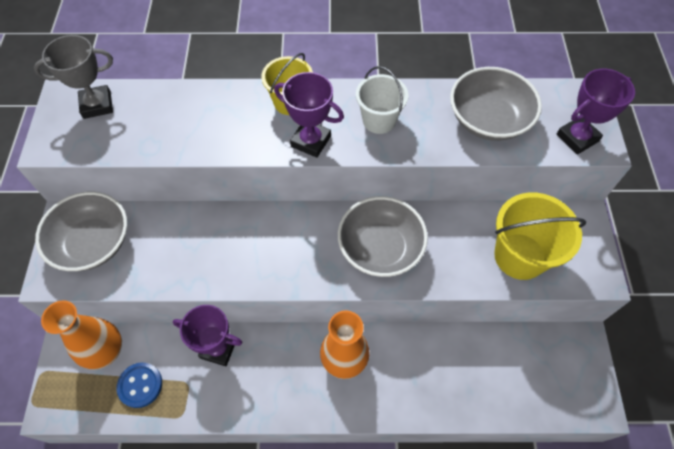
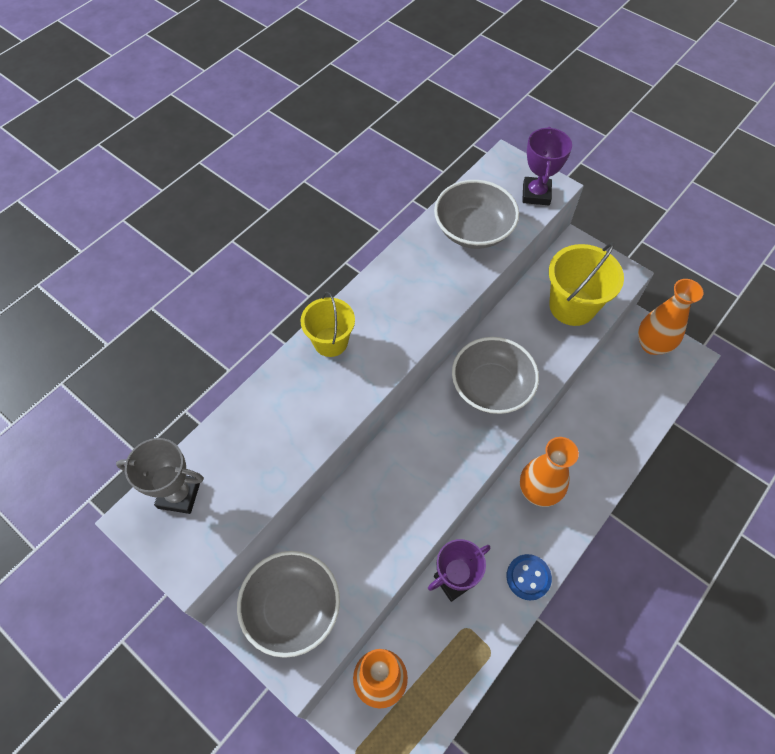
camera: 50 degrees left, 0 degrees up
(97, 105) = (179, 494): grey trophy -> grey trophy turned 75 degrees clockwise
(140, 385) = (437, 669): blue button -> blue button (528, 577)
(311, 141) = (384, 355): purple trophy -> none
(379, 120) = (408, 295): white bucket -> none
(574, 362) = (652, 345): none -> orange vase

